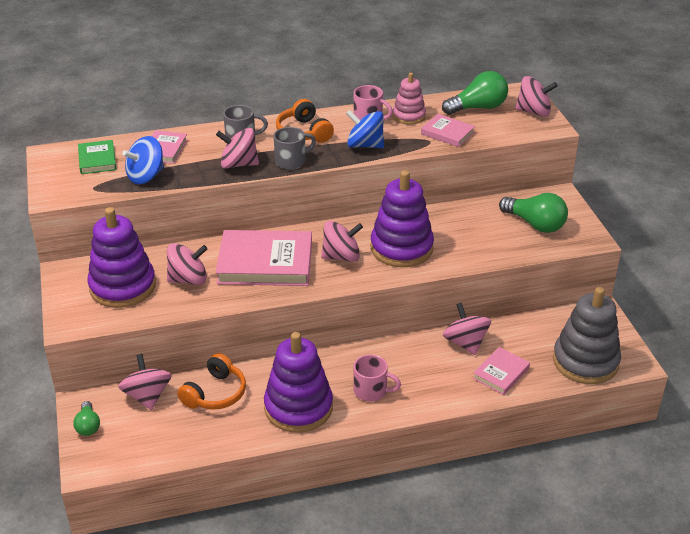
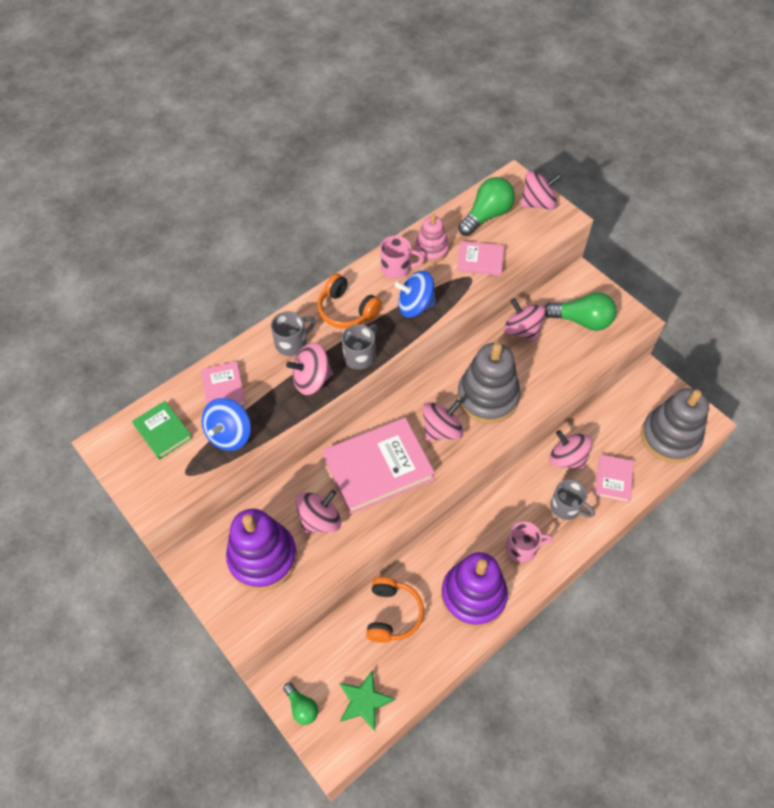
camera: 25 degrees left, 20 degrees up
(143, 443) = (364, 701): none -> green star
(147, 396) = (334, 646): pink spinning top -> pink spinning top (522, 330)
(401, 248) = (487, 397): purple stacking toy -> grey stacking toy
(437, 377) = (566, 507): none -> grey mug

